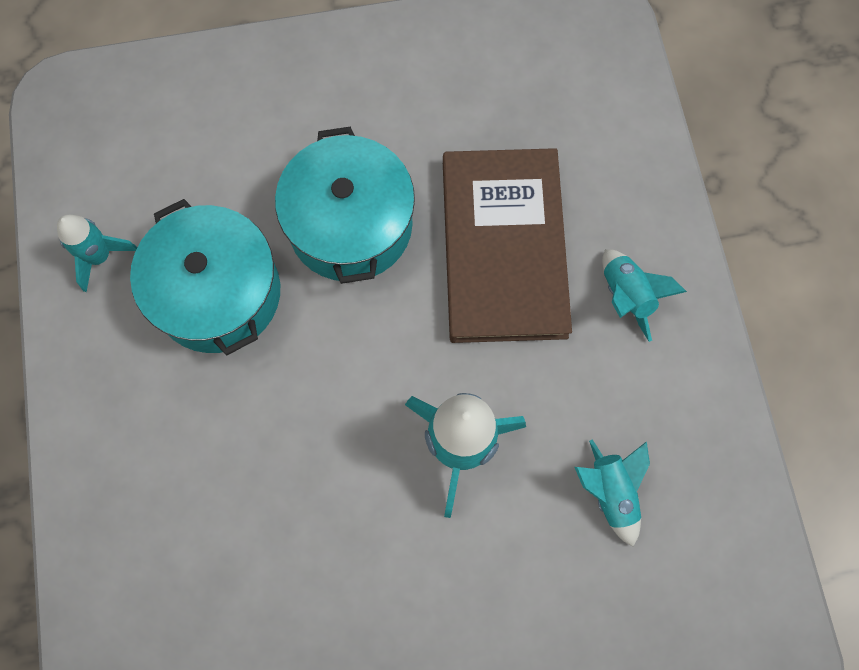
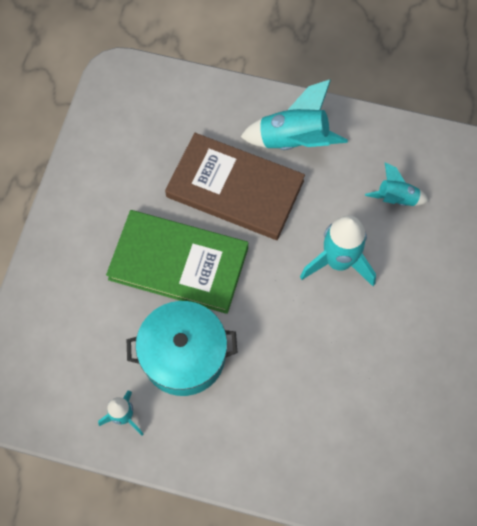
camera: 65 degrees left, 5 degrees down
(350, 225) = (178, 263): turquoise pot -> green book
(626, 296) = (293, 141): turquoise rocket -> turquoise rocket, size x1.72

